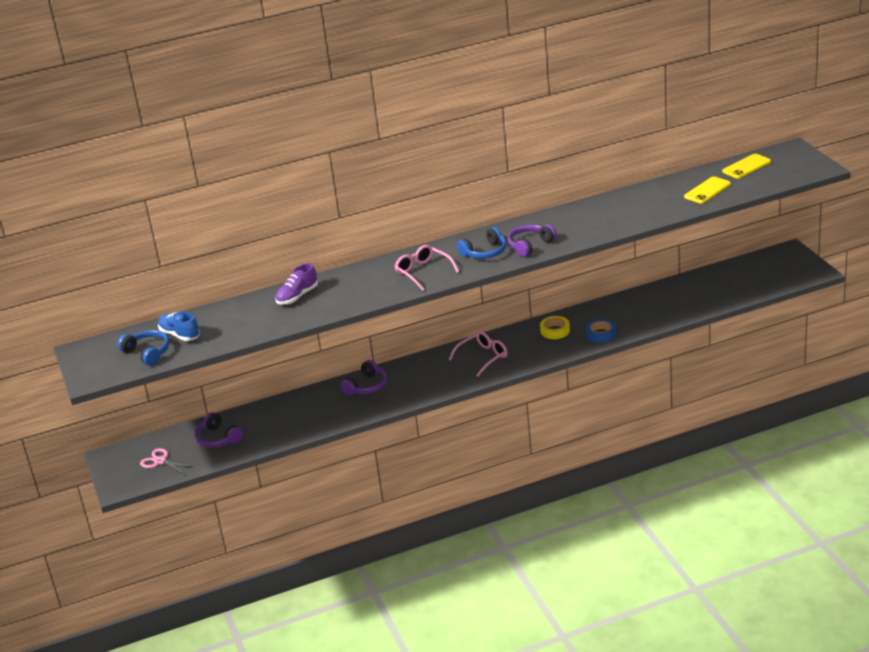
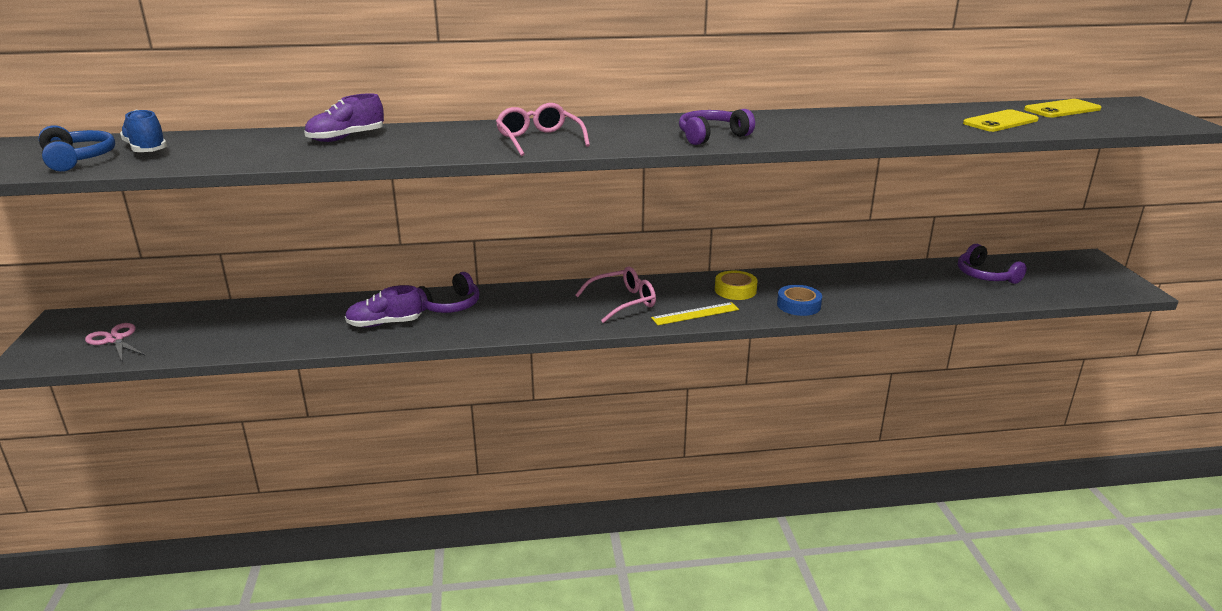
camera: 10 degrees right, 5 degrees down
(217, 438) = (212, 328): purple headphones -> purple headphones (985, 275)
(332, 409) = (384, 324): none -> purple shoe
(485, 252) = (641, 134): blue headphones -> none
(535, 356) = (695, 314): none -> yellow ruler

